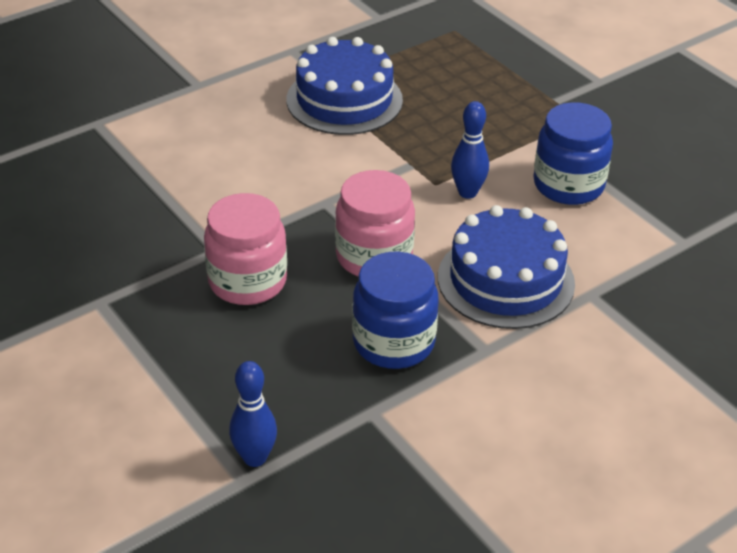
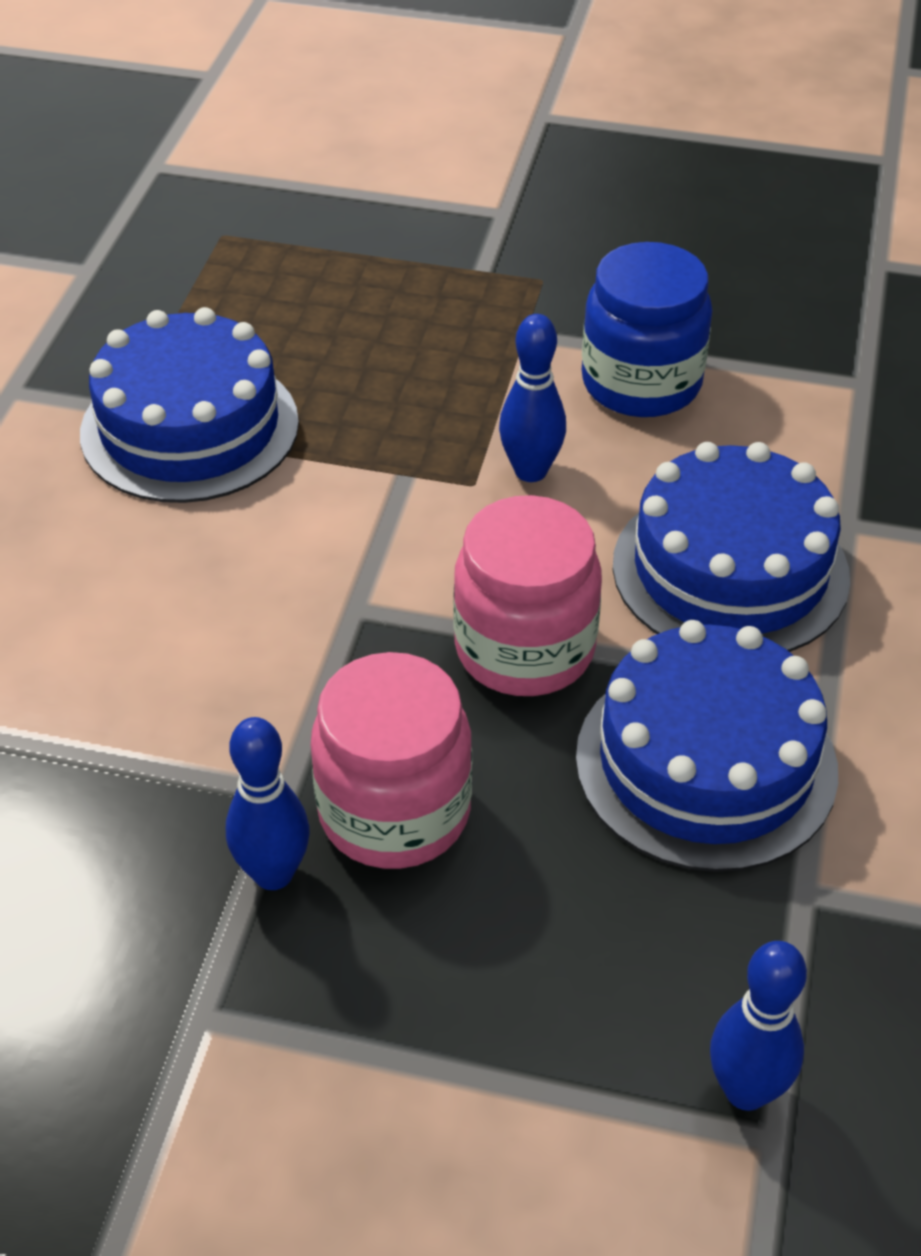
camera: 40 degrees left, 5 degrees up
(178, 273) = (273, 873): none -> blue bowling pin
(393, 342) = (706, 763): blue jar -> blue cake

